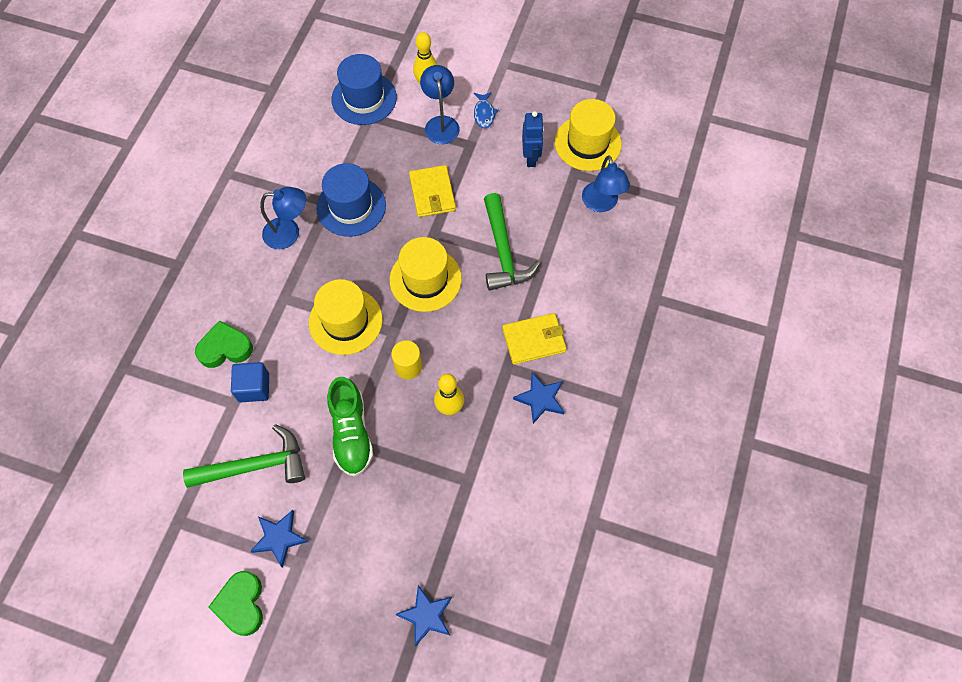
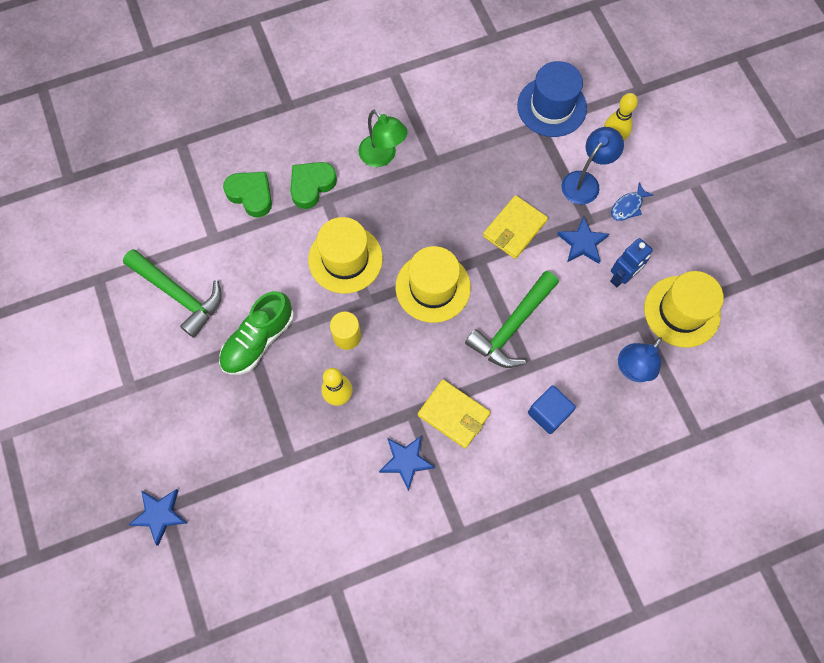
camera: 50 degrees right, 5 degrees up
(241, 604) = (71, 374): green heart -> green heart (311, 186)
(254, 387) = (237, 241): blue cube -> blue cube (548, 413)
(279, 538) = (138, 358): blue star -> blue star (582, 243)
(289, 233) = (382, 156): blue lamp -> green lamp
(351, 206) = (446, 180): blue hat -> none

